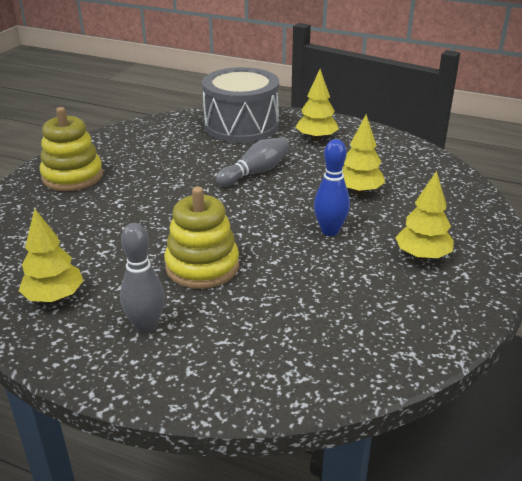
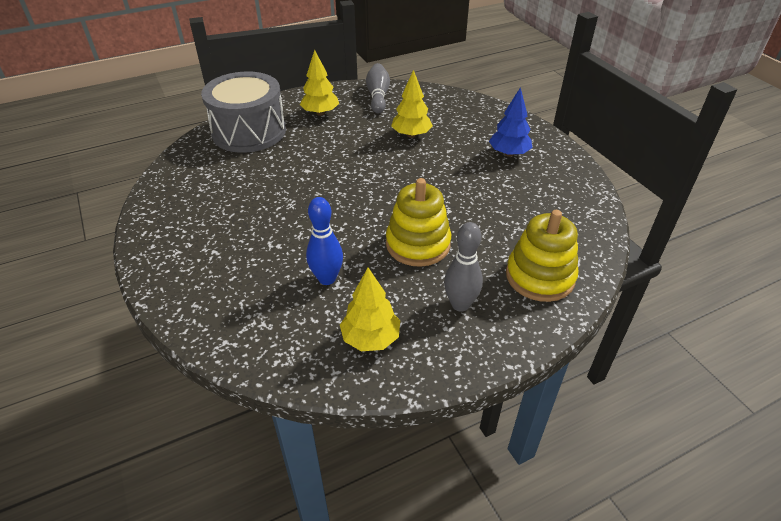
camera: 50 degrees left, 10 degrees up
(72, 176) = (193, 252): yellow stacking toy -> yellow stacking toy (540, 277)
(255, 172) = (327, 161): grey bowling pin -> grey bowling pin (378, 96)
(330, 231) = (442, 170): blue bowling pin -> blue bowling pin (327, 278)
(422, 256) = (509, 154): yellow tree -> blue tree

